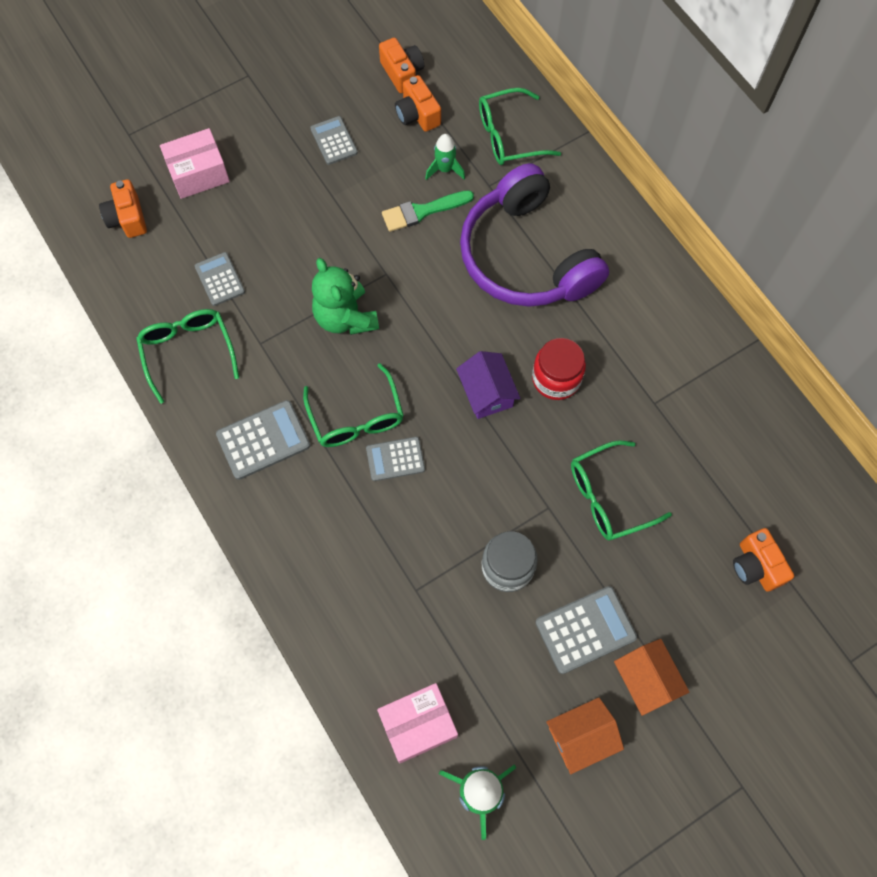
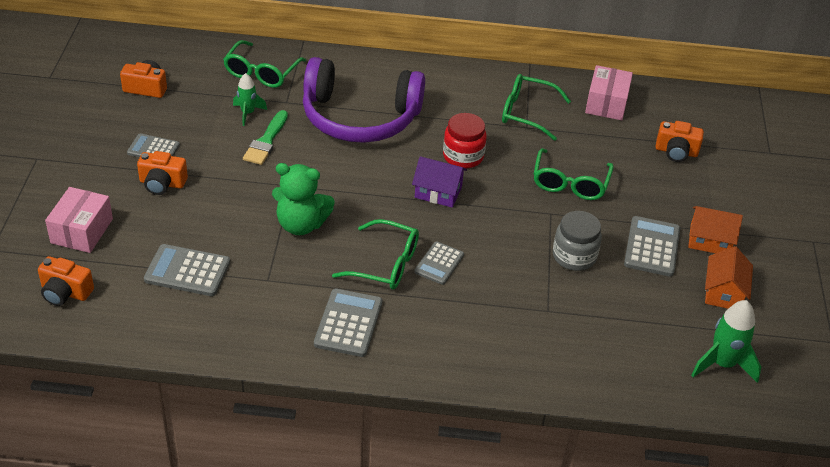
camera: 55 degrees left, 25 degrees down
(188, 351) = (226, 323): green glasses -> green glasses (526, 113)
(220, 279) = (187, 271): grey calculator -> grey calculator, size x1.50
(417, 114) = (188, 100): orange camera -> orange camera (162, 183)
(418, 725) = (648, 367): pink box -> pink box (606, 103)

